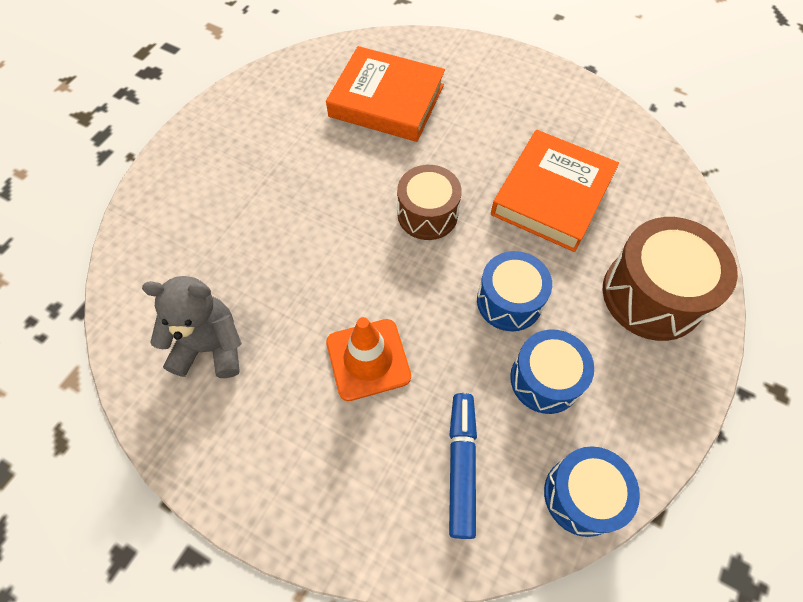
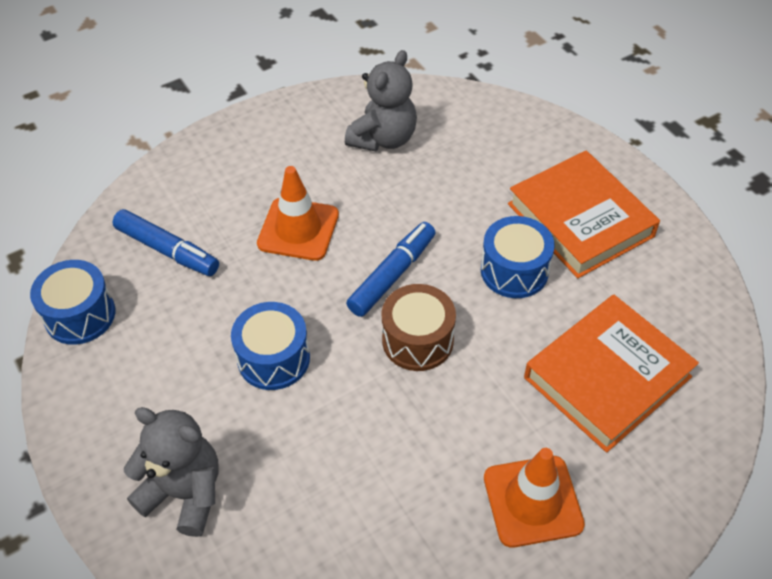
camera: 120 degrees right, 10 degrees down
(376, 259) = (392, 275): none -> blue marker
(502, 107) = (532, 501): none -> orange traffic cone
(545, 379) = (182, 344): blue drum -> blue drum (514, 270)
(551, 195) = (367, 474): orange book -> orange book (580, 220)
(652, 295) = (184, 493): brown drum -> grey teddy bear

